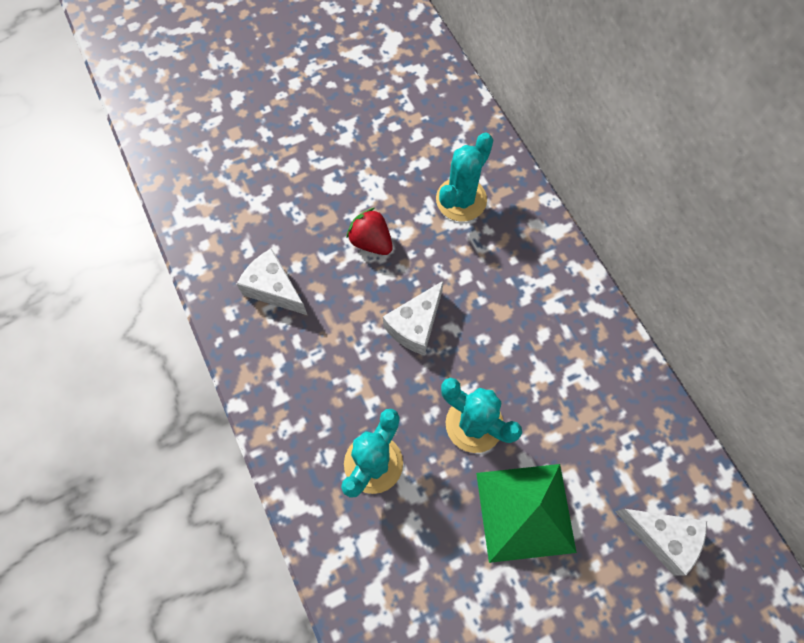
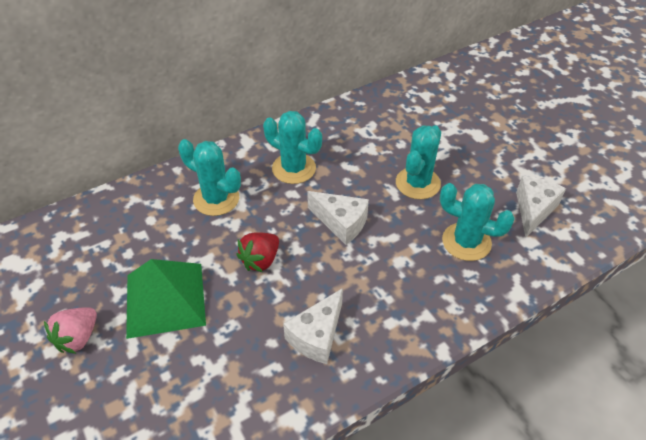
camera: 95 degrees left, 20 degrees down
(303, 99) = (78, 338): none -> pink strawberry
(506, 280) = (294, 168): none -> turquoise cactus
(525, 512) = (474, 155): green pyramid -> green pyramid (165, 299)
(662, 537) = (467, 95): white cheese -> white cheese (533, 210)

